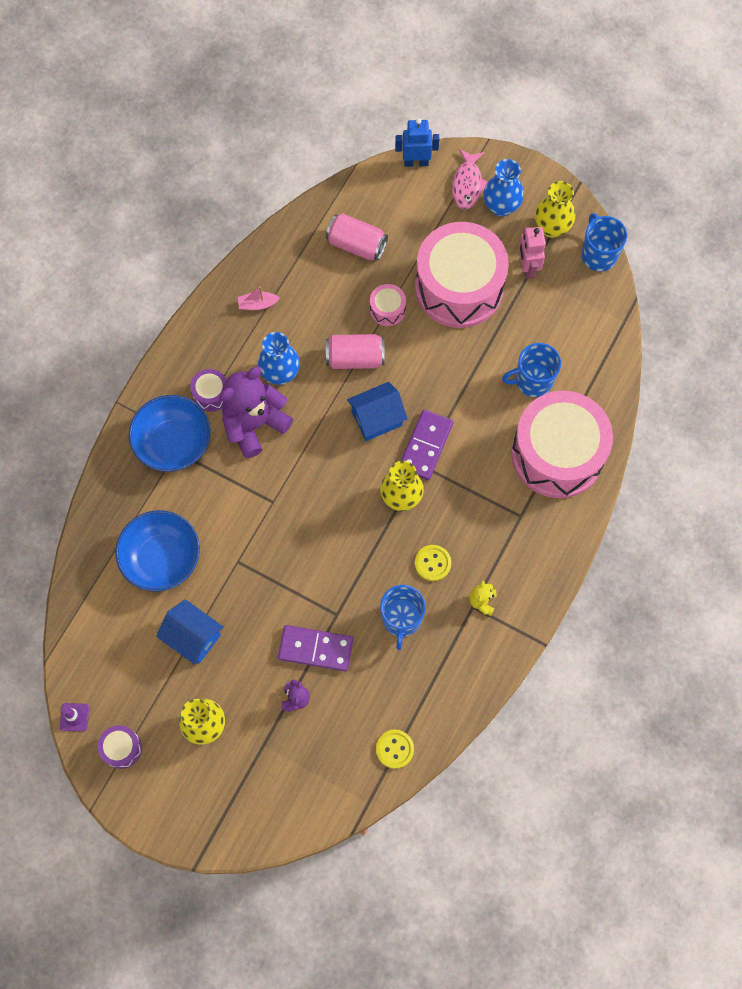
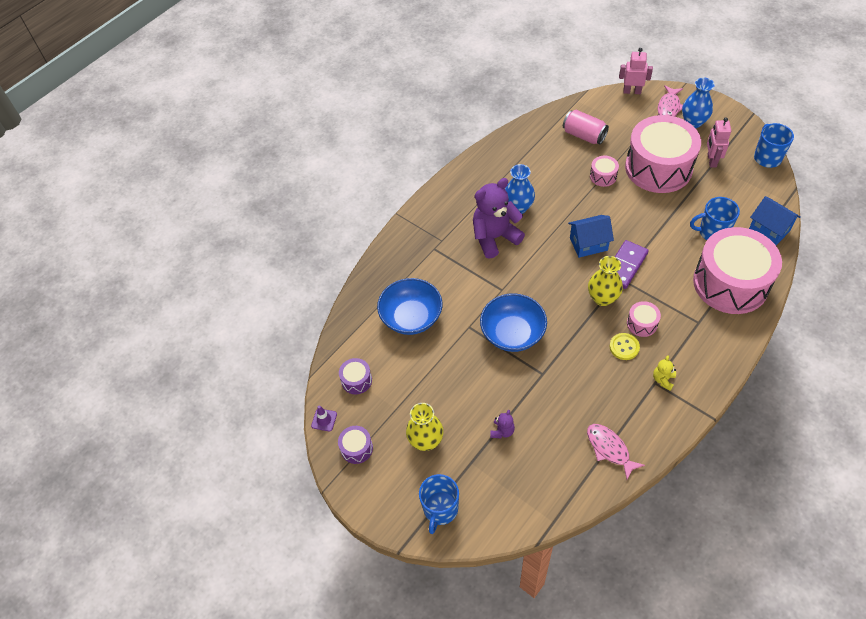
camera: 15 degrees right, 15 degrees down
(173, 443) = (433, 243): blue bowl -> blue bowl (512, 333)
(193, 637) = (426, 375): blue house -> blue house (769, 230)
(211, 394) = (465, 215): purple drum -> purple drum (356, 380)
(258, 304) = (507, 164): pink boat -> none
(315, 648) = (523, 396): purple domino -> none
(355, 358) = (575, 204): pink can -> none
(394, 749) = (580, 482): yellow button -> none
(401, 619) = (595, 384): blue mug -> blue mug (440, 509)
(416, 162) = (632, 91): blue robot -> pink robot
(425, 702) = (609, 449): none -> pink fish
(452, 527) = (642, 323): none -> pink drum
(551, 228) = (731, 138): yellow vase -> none

